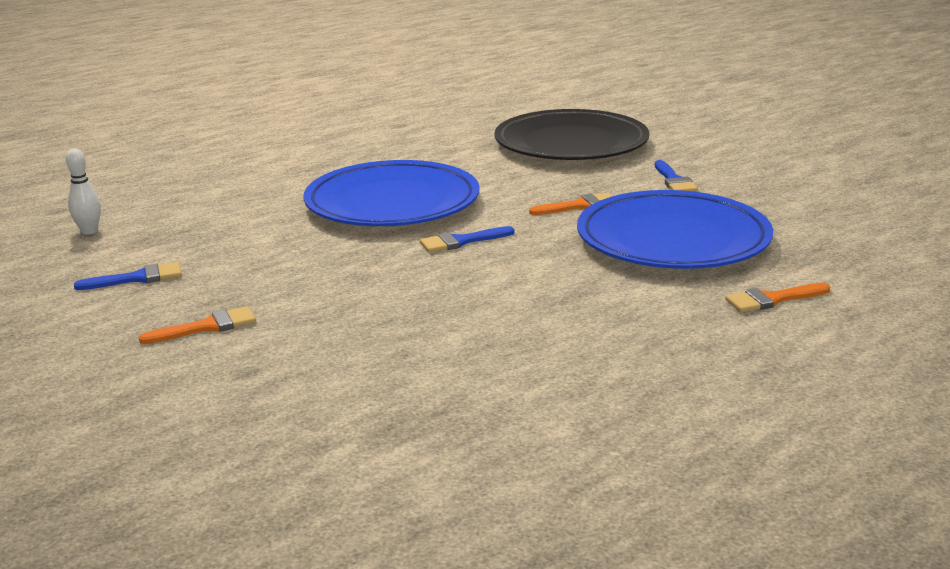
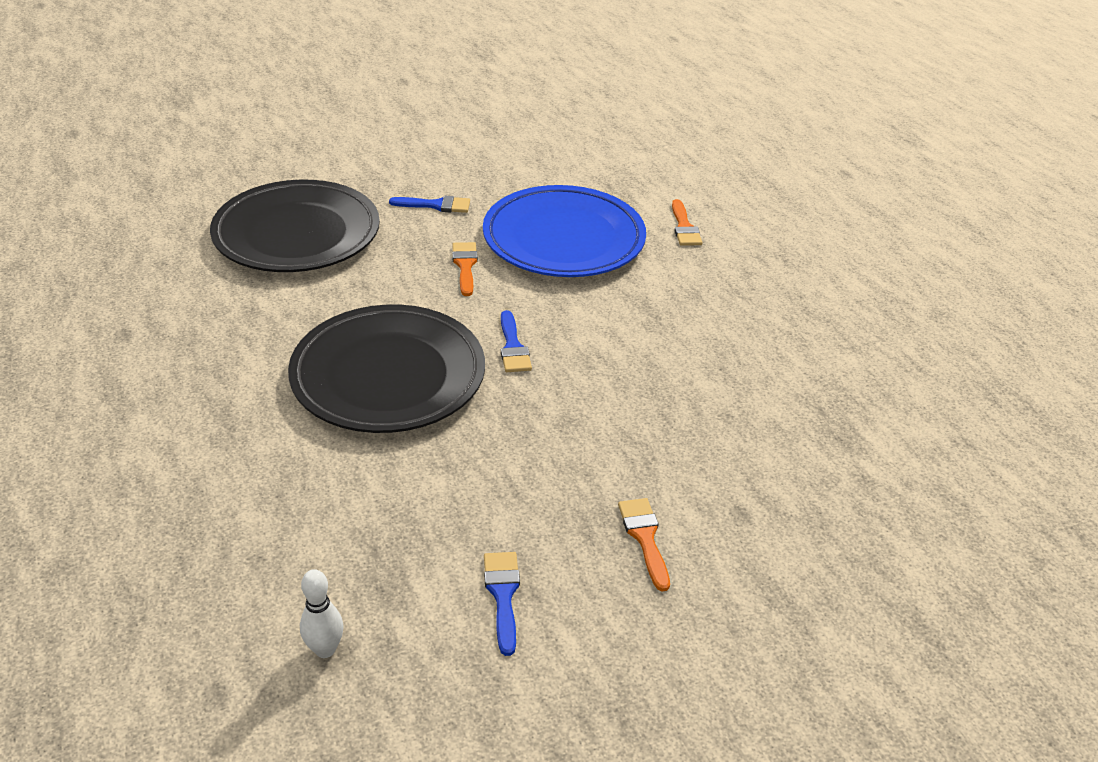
camera: 80 degrees left, 15 degrees up
(392, 203) = (388, 375): blue plate -> black plate

